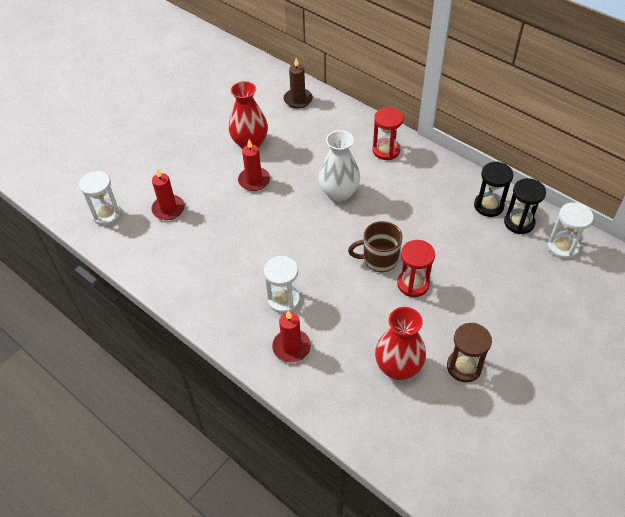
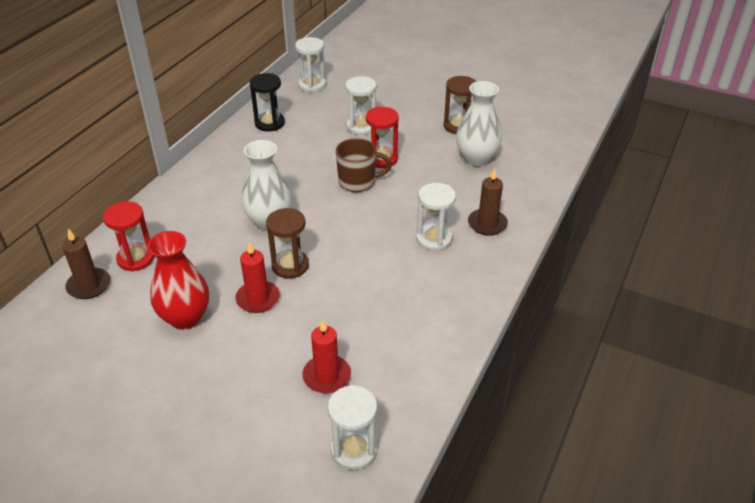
camera: 105 degrees left, 10 degrees down
(282, 201) = (290, 266): none -> brown hourglass
(291, 347) = (487, 224): red candle -> brown candle
(379, 259) = (358, 182): brown mug -> brown mug turned 75 degrees counterclockwise
(386, 150) = (192, 195): red hourglass -> red hourglass (136, 258)
(398, 367) = (476, 159): red vase -> white vase
(474, 277) = (361, 126): none -> white hourglass
(519, 222) = (288, 106): black hourglass -> none

